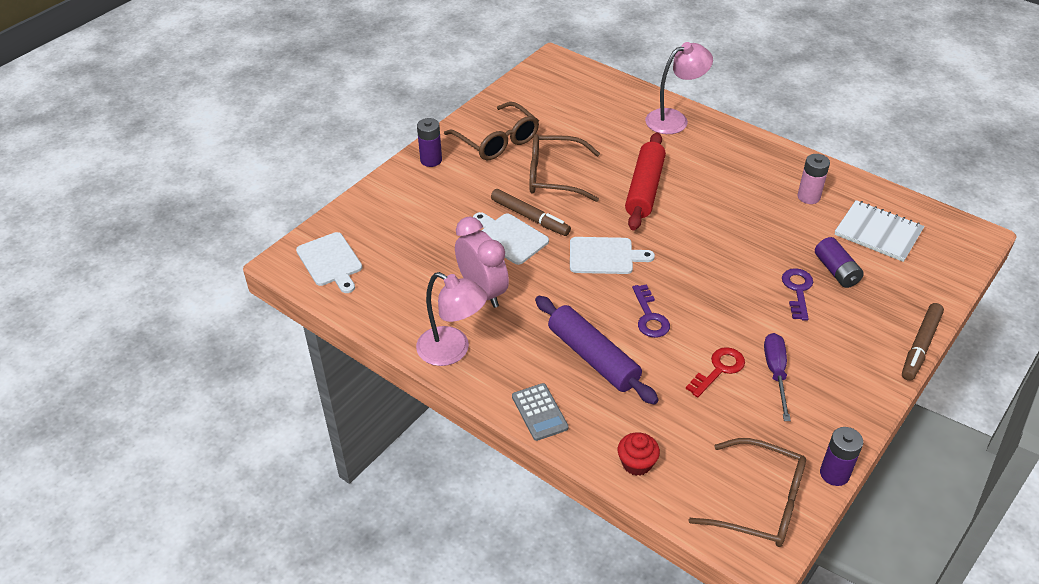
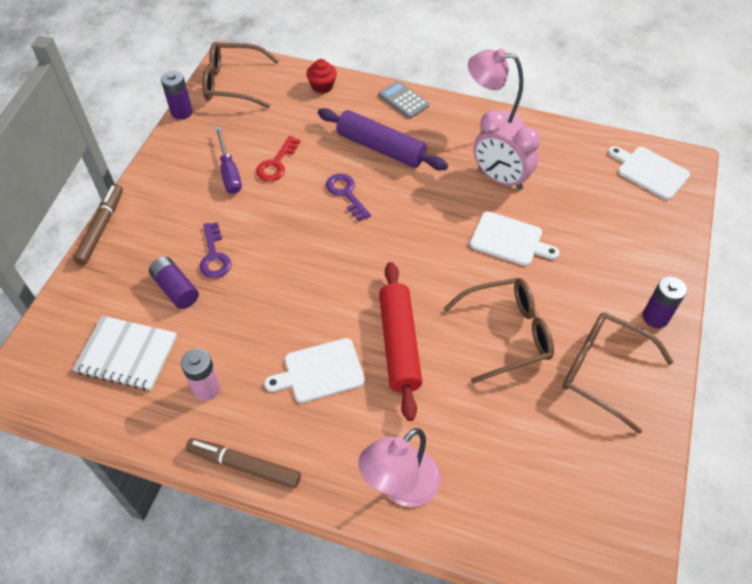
camera: 160 degrees right, 10 degrees up
(530, 217) = (503, 269): brown marker -> brown marker (244, 465)
(604, 256) = (409, 244): white cutting board -> white cutting board (320, 371)

